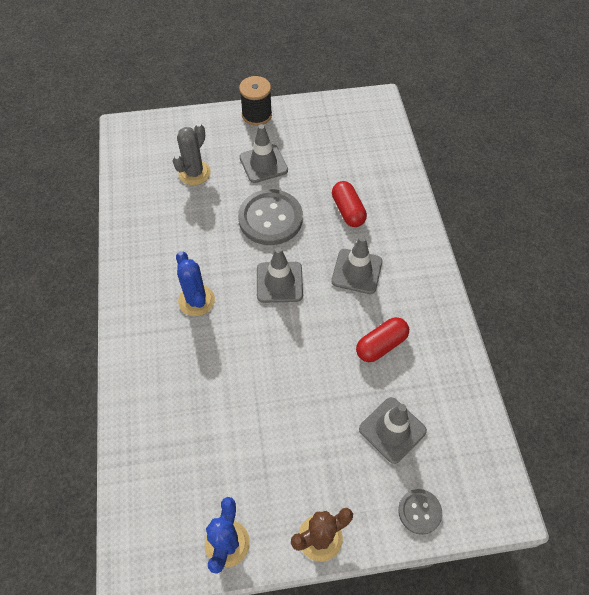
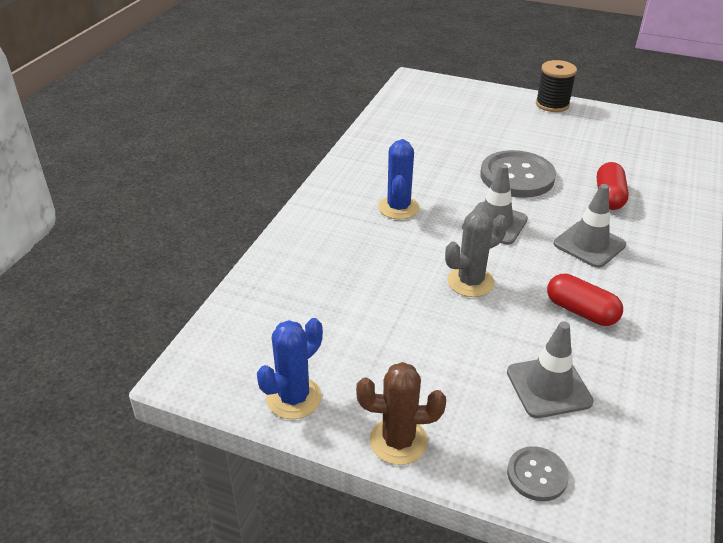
camera: 30 degrees right, 20 degrees down
(194, 173) = (460, 124): grey cactus -> grey cactus (470, 282)
(263, 164) = (536, 138): grey traffic cone -> none
(381, 345) = (581, 311): red capsule -> red capsule turned 45 degrees clockwise

